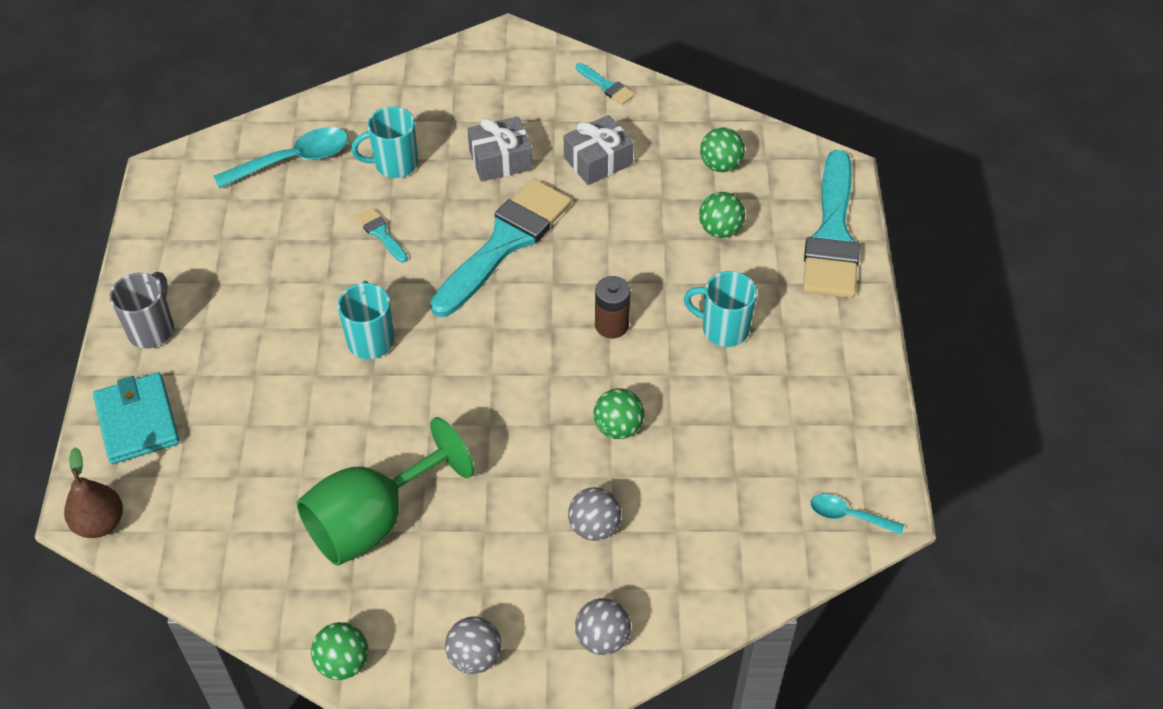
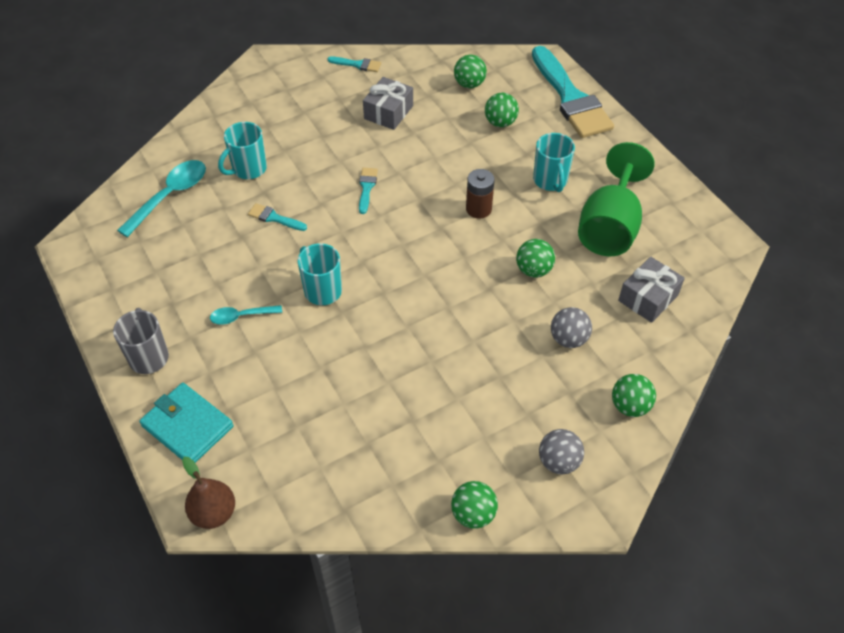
camera: 30 degrees left, 0 degrees up
(373, 521) = (418, 408): green goblet -> green goblet (609, 227)
(500, 160) = (322, 137): grey gift -> grey gift (648, 298)
(505, 242) = (366, 188): turquoise brush -> turquoise brush, size x0.41
(602, 638) = (630, 406): grey ball -> green ball
(723, 329) = (550, 181): turquoise mug -> turquoise mug turned 90 degrees counterclockwise
(848, 515) = (713, 257): turquoise spoon -> turquoise spoon (241, 316)

